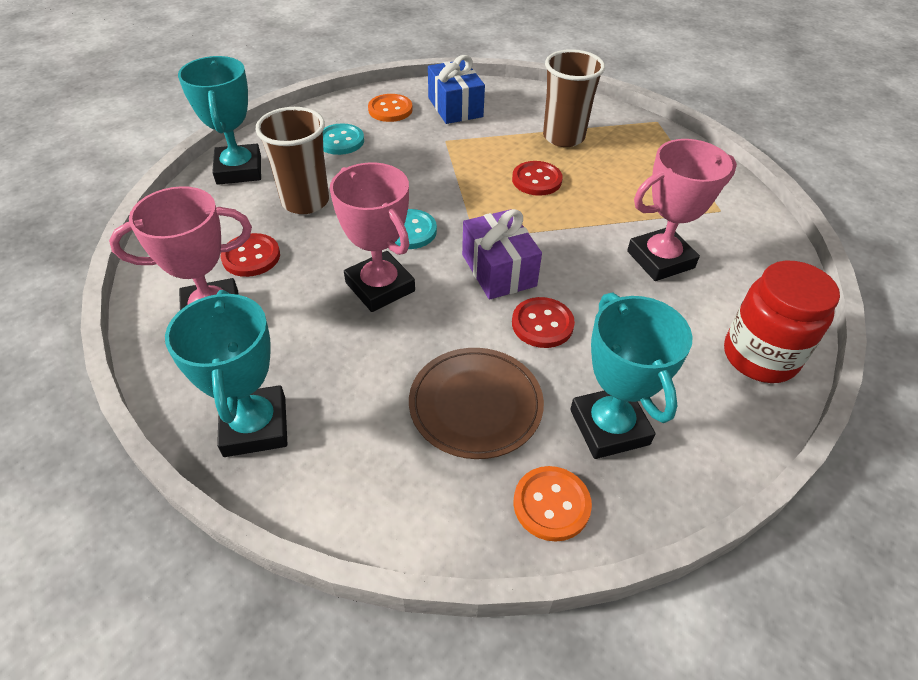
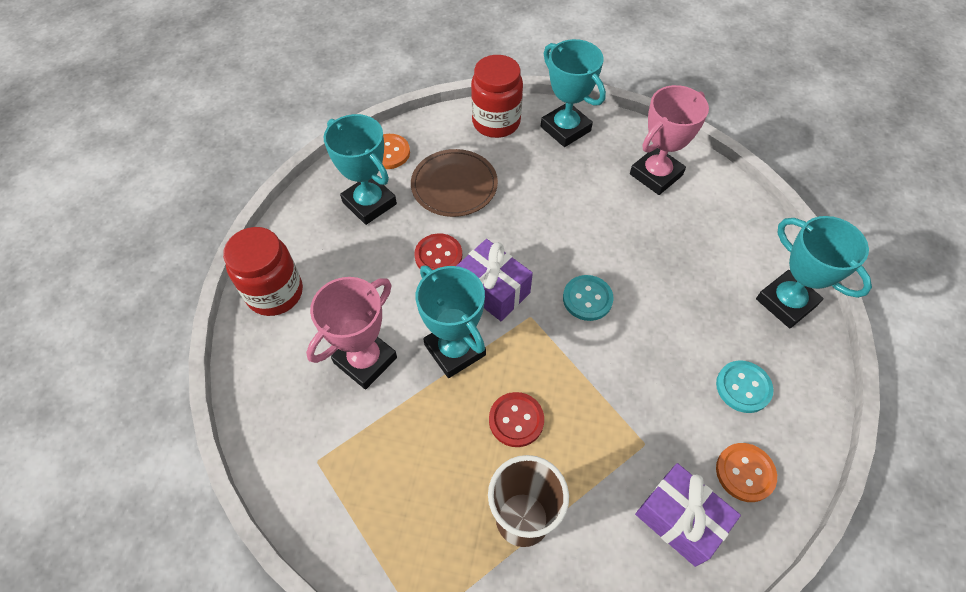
camera: 155 degrees right, 10 degrees up
(251, 257) = (679, 223): red button -> none
(305, 201) = (695, 292): brown cup -> none
(346, 486) = (496, 122): none -> red jar
(380, 287) = (569, 238): pink trophy -> none
(455, 107) = (680, 519): blue gift -> purple gift
(566, 238) = (455, 350): none -> turquoise trophy

